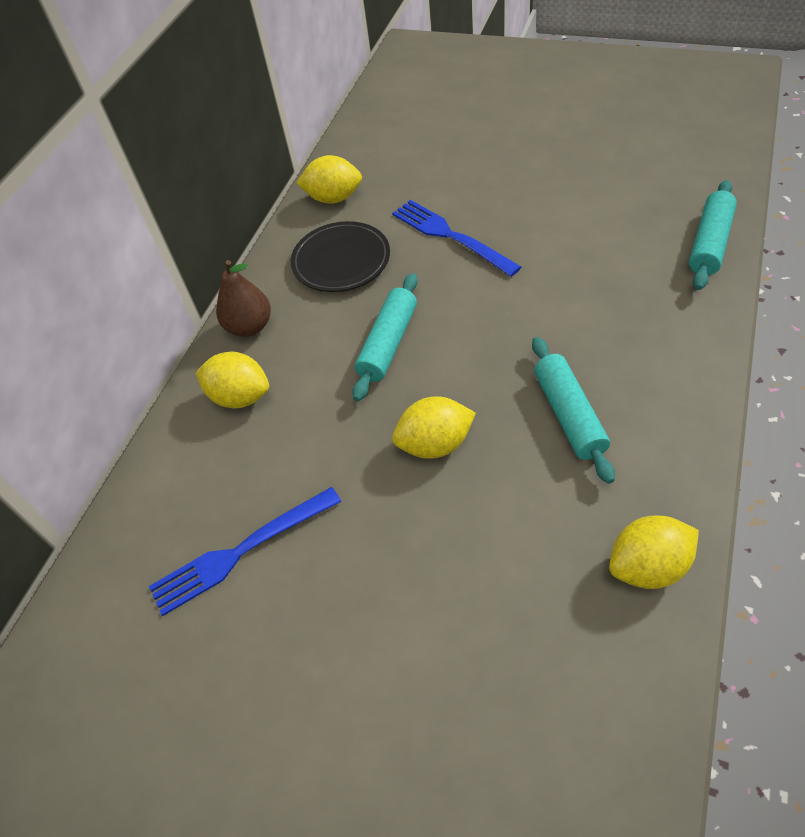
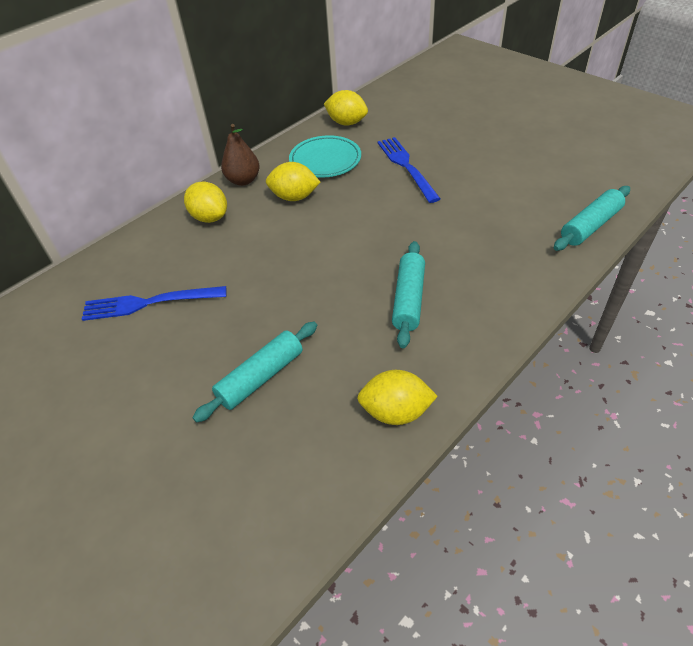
camera: 20 degrees right, 5 degrees down
(341, 261) = (325, 160): black plate -> turquoise plate
(388, 344) = (320, 217): turquoise rolling pin -> turquoise rolling pin (261, 377)
(435, 444) = (307, 285): yellow lemon -> yellow lemon (294, 197)

